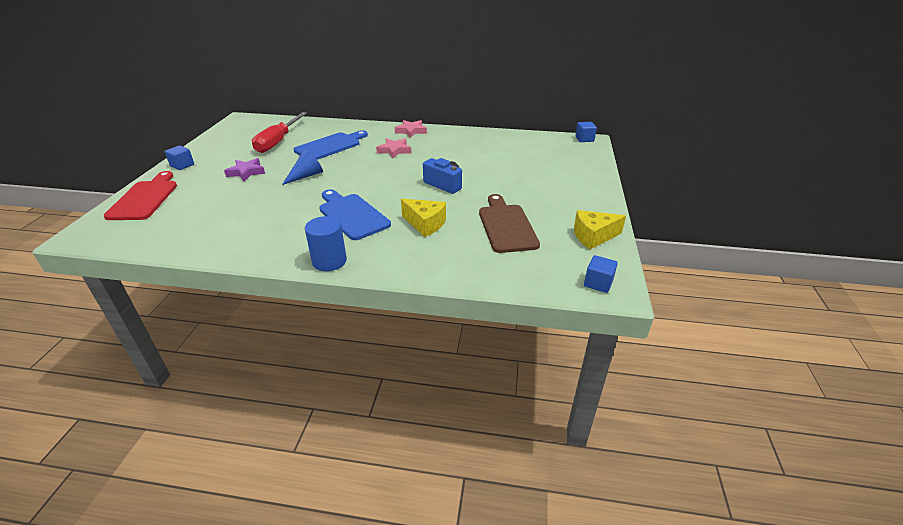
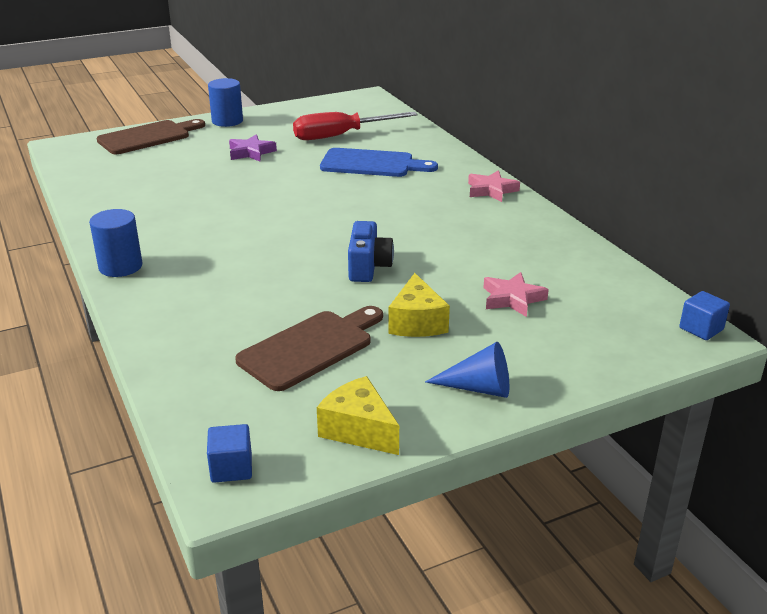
camera: 55 degrees right, 5 degrees down
(145, 198) = (148, 137): red cutting board -> brown cutting board
(182, 165) = (227, 121): blue cube -> blue cylinder
(306, 176) = (282, 182): blue cone -> blue cone (479, 388)
(352, 215) = (225, 241): blue cutting board -> none
(394, 150) = (417, 202): pink star -> pink star (512, 299)
(425, 224) = (253, 291): yellow cheese -> yellow cheese (417, 322)

